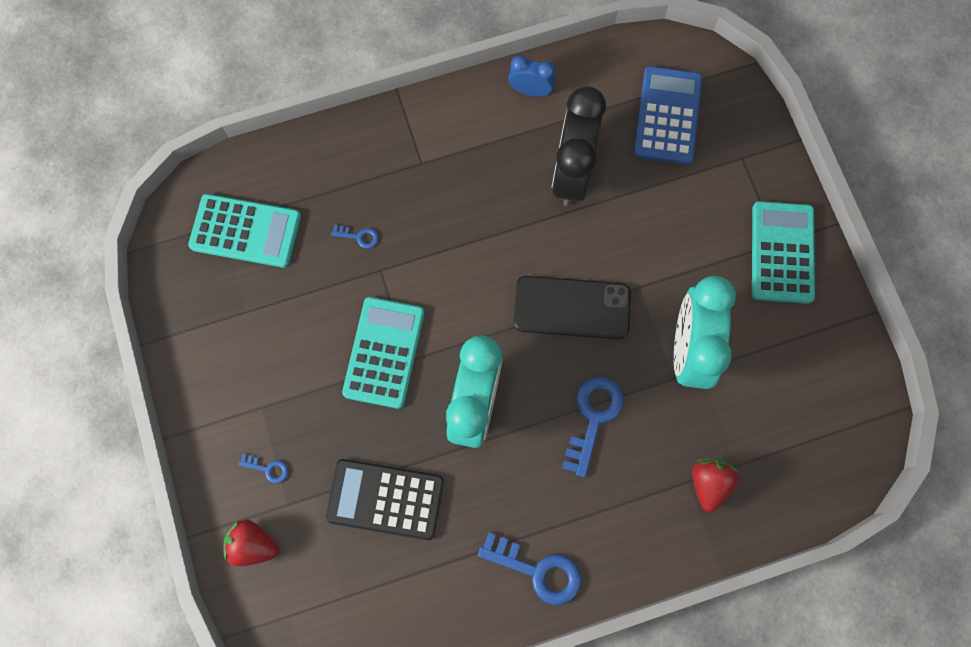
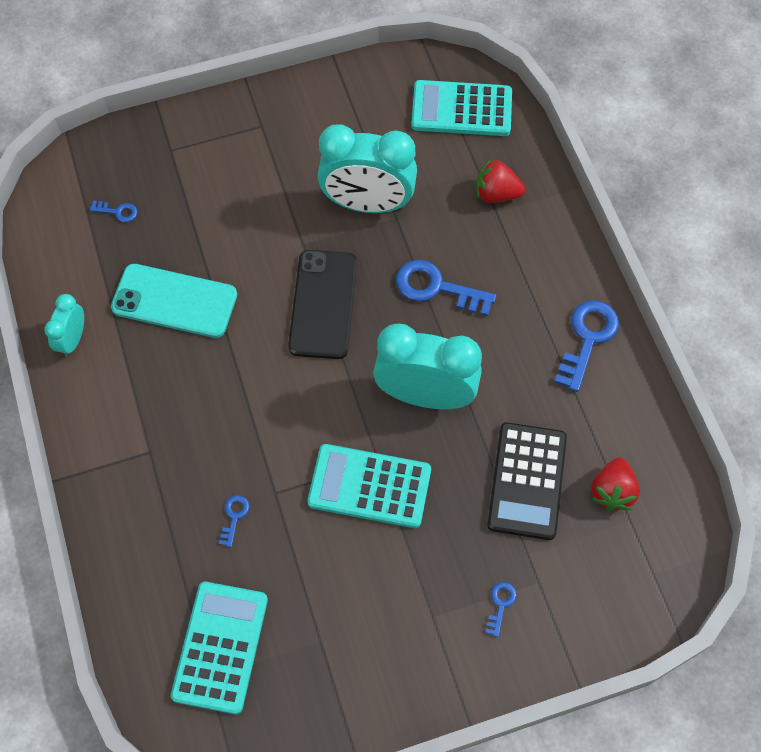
camera: 90 degrees left, 10 degrees down
(253, 545) = (583, 616): red strawberry -> red strawberry (612, 491)
(530, 90) = (73, 340): blue clock -> turquoise clock
(572, 173) = (174, 301): black clock -> turquoise phone
(667, 116) = (117, 211): blue calculator -> blue key
(782, 252) = (272, 123): turquoise calculator -> turquoise calculator (461, 109)

